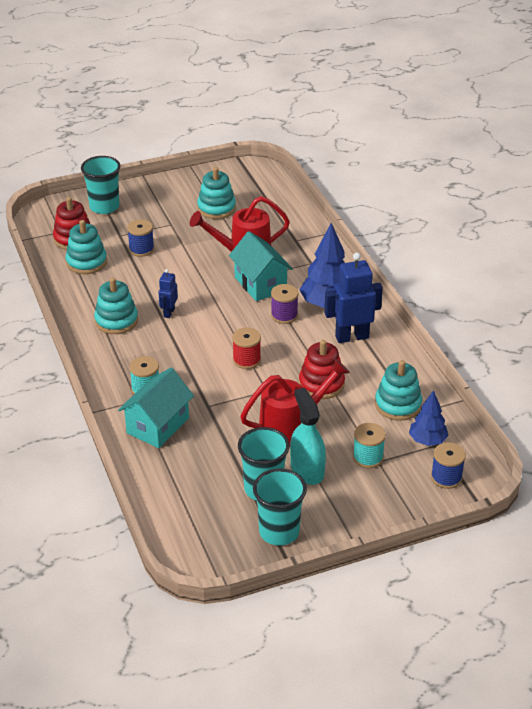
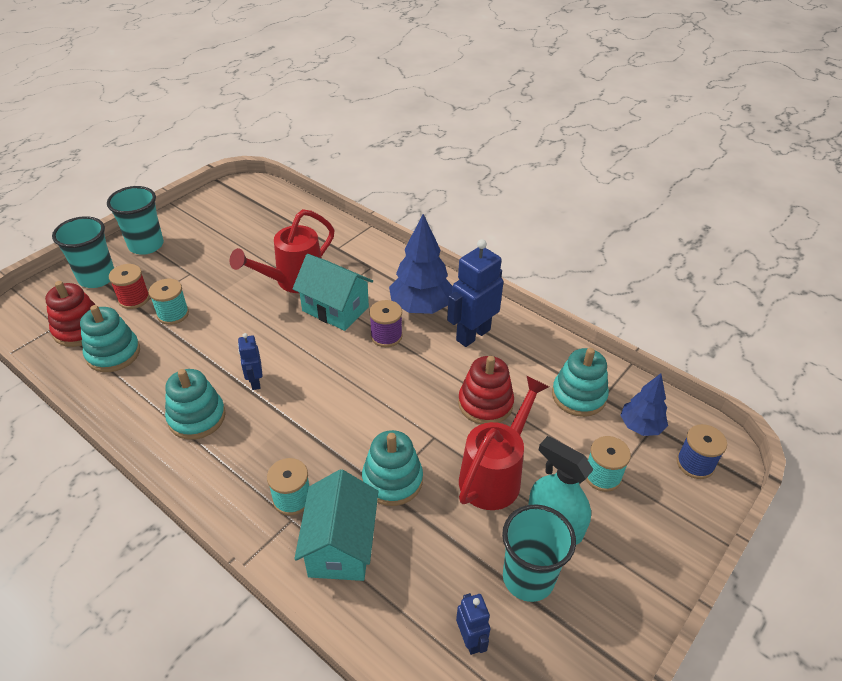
camera: 30 degrees left, 5 degrees up
(141, 249) = (173, 314): blue spool -> turquoise spool
(201, 502) = (470, 639): none -> blue robot
(216, 208) = (230, 240): turquoise stacking toy -> turquoise stacking toy (392, 480)
(246, 360) = (384, 407): red spool -> red spool (134, 299)
(279, 532) = (592, 634): turquoise cup -> turquoise cup (146, 245)

